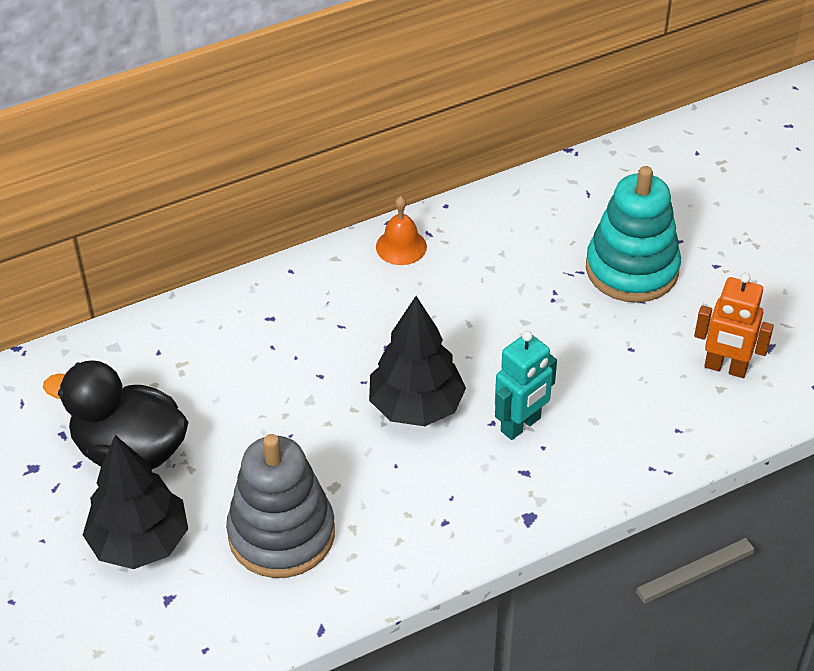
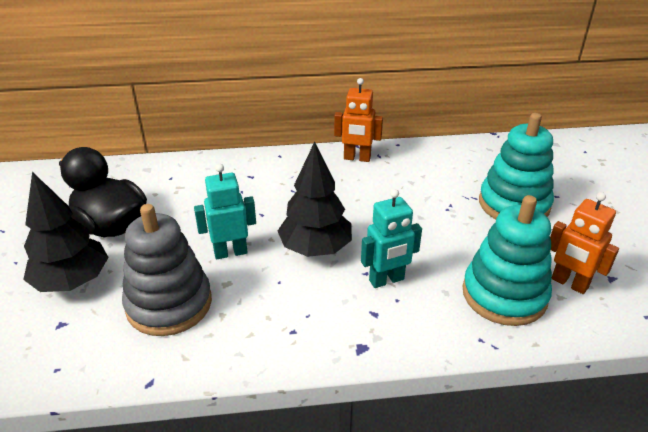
camera: 20 degrees right, 10 degrees down
(313, 443) = (230, 252): none -> turquoise robot
(401, 246) = (357, 158): orange bell -> orange robot
(659, 404) = (504, 295): none -> turquoise stacking toy

